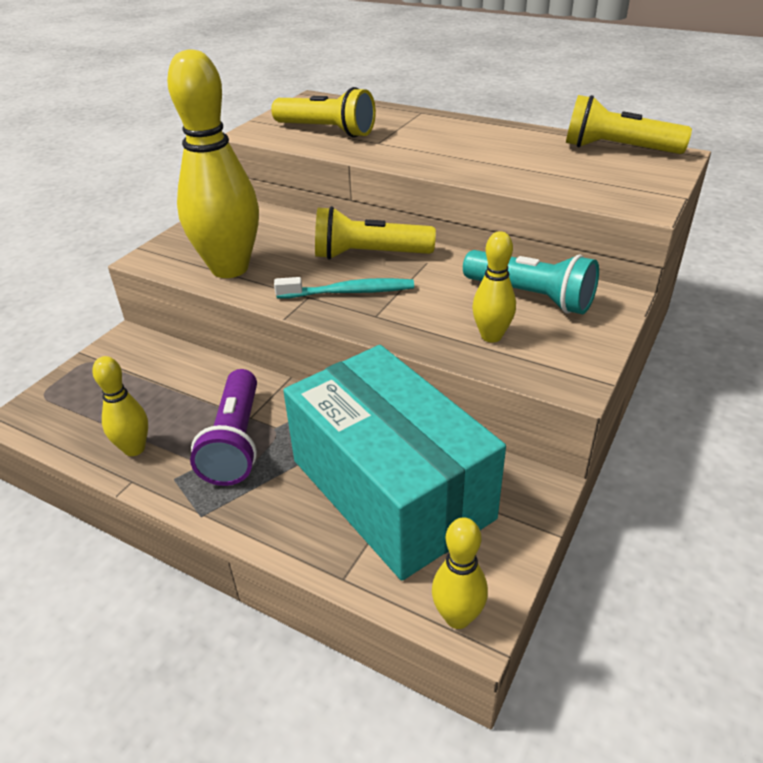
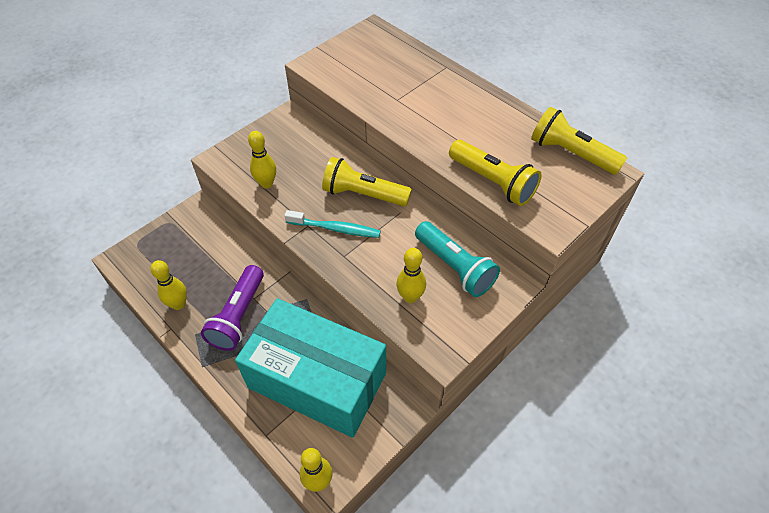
camera: 15 degrees right, 15 degrees up
(230, 268) = (266, 183): yellow bowling pin -> yellow bowling pin, size x0.48
(327, 131) = (366, 75): yellow flashlight -> yellow flashlight (493, 182)
(391, 489) = (317, 380): turquoise box -> turquoise box turned 45 degrees counterclockwise

